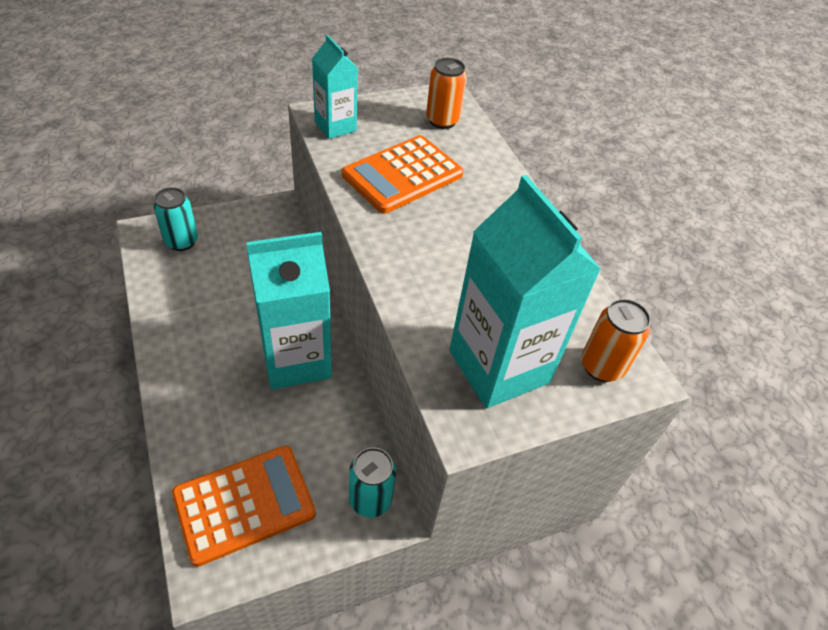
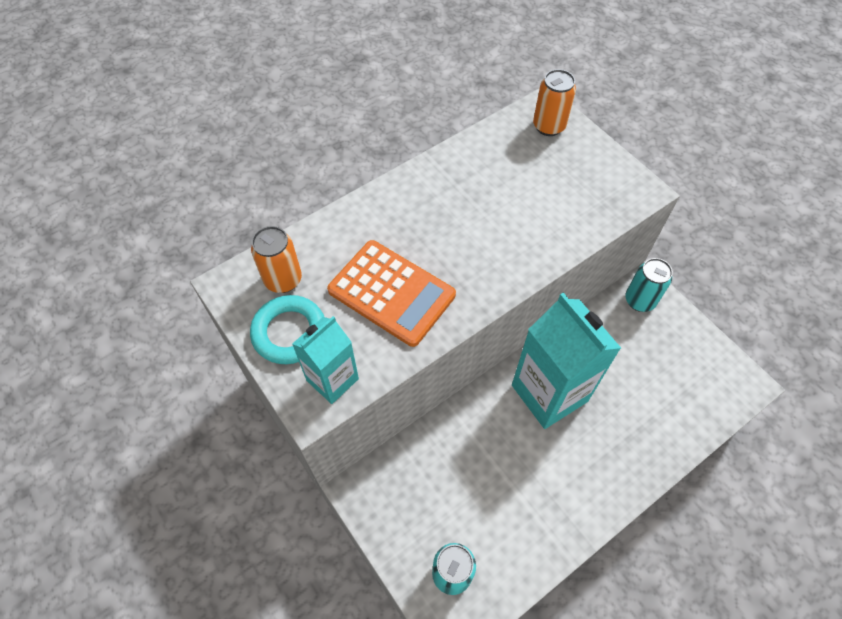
camera: 100 degrees left, 10 degrees up
(244, 504) = (688, 380): orange calculator -> none
(389, 115) = (289, 332): none -> turquoise ring
(499, 366) = (582, 181): turquoise carton -> none

